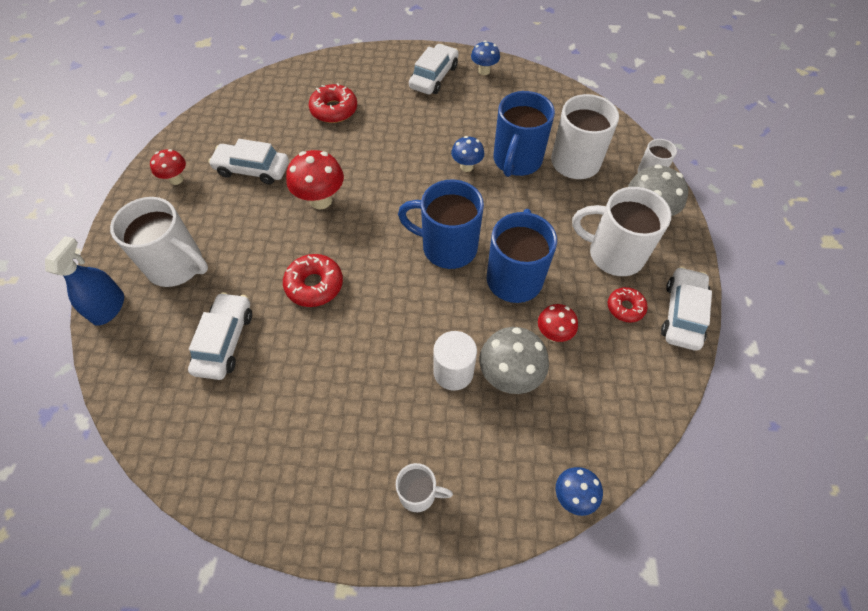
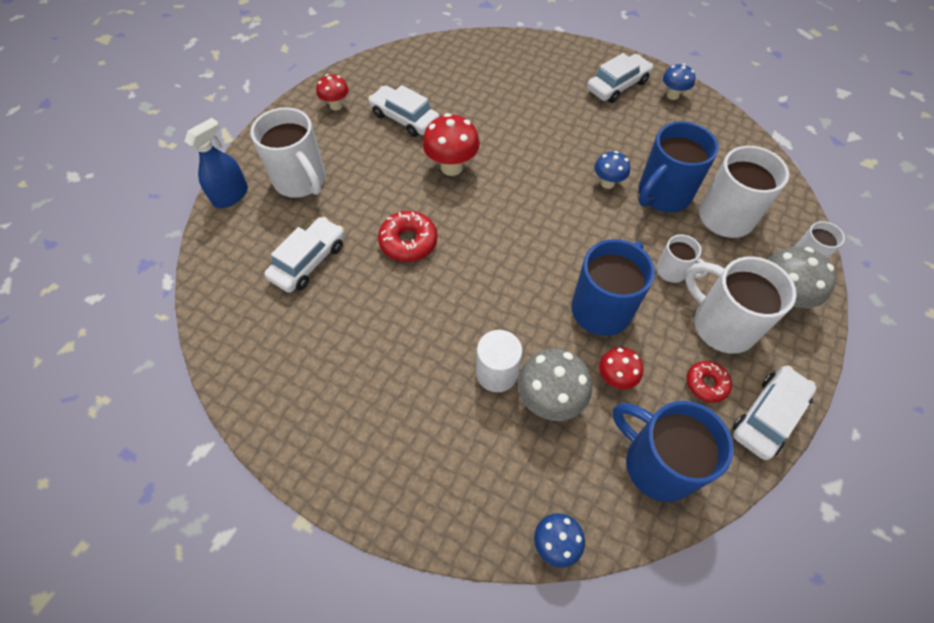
camera: 25 degrees right, 0 degrees up
(334, 110) = (504, 87): red donut -> none
(419, 493) = (409, 470): white mug -> white mug (673, 271)
(447, 247) = (549, 253): blue mug -> blue mug (657, 463)

